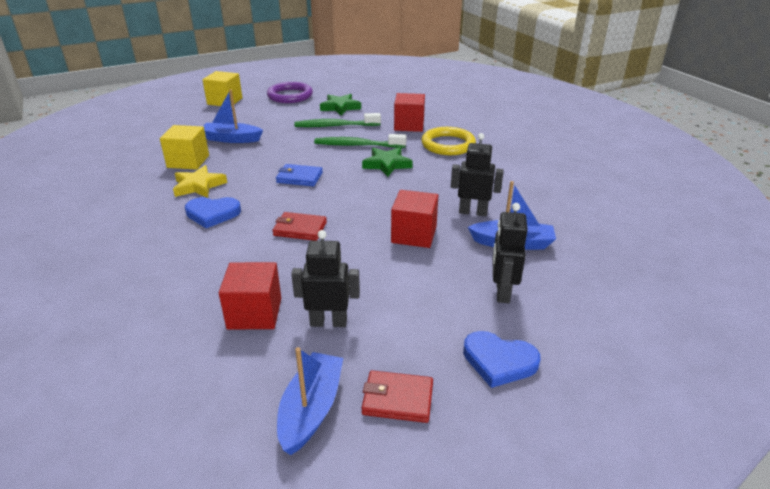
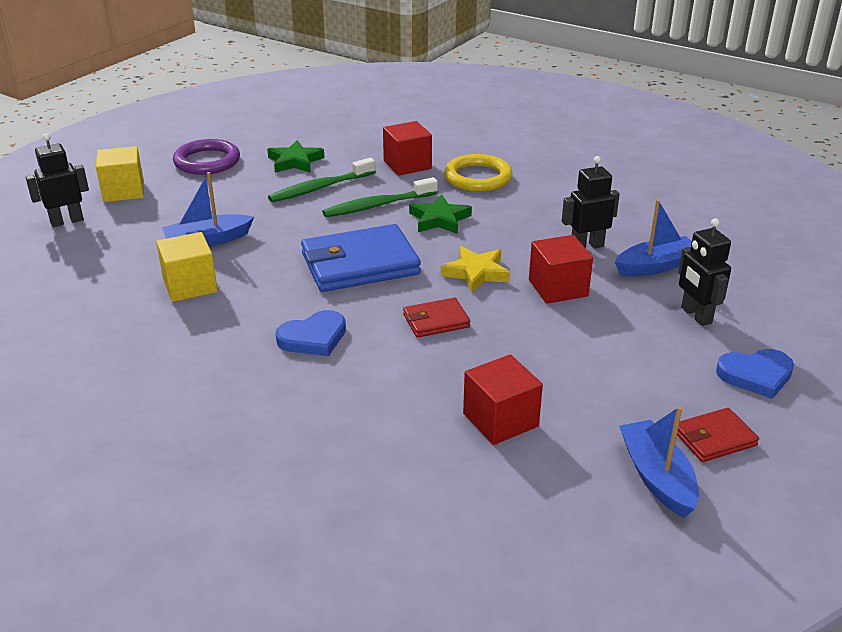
camera: 30 degrees left, 0 degrees up
(199, 186) = (248, 311): yellow star -> yellow star (476, 273)
(299, 178) = (360, 264): blue wallet -> blue wallet, size x1.97
(328, 322) = (580, 400): black robot -> black robot (67, 221)

